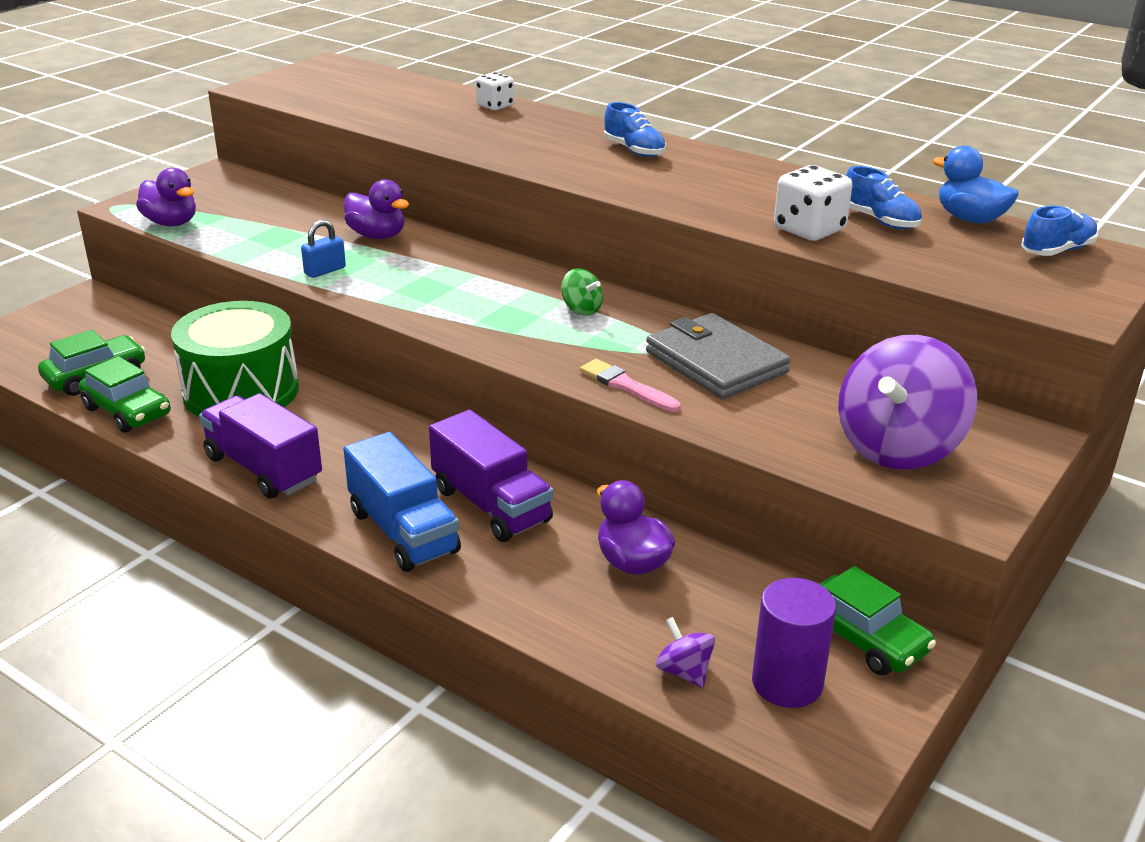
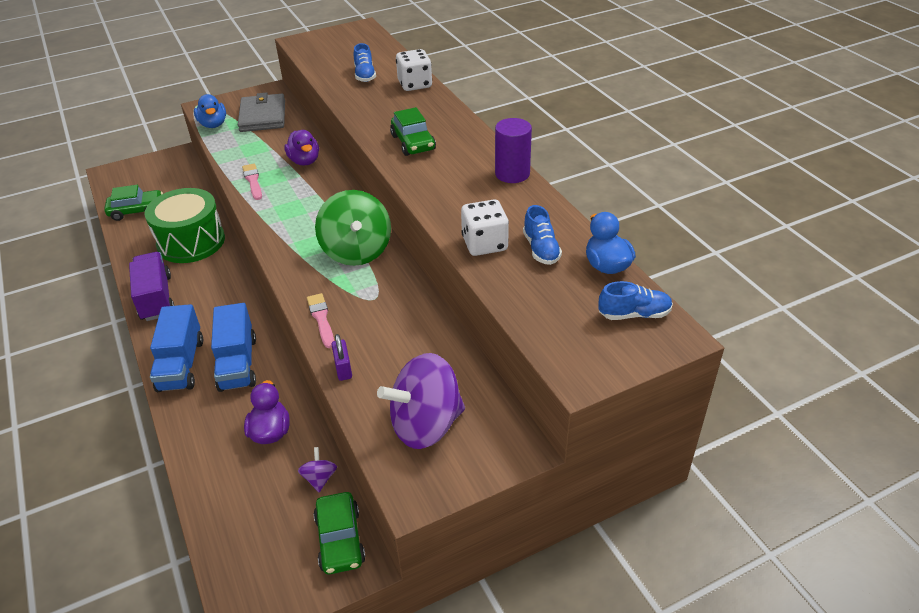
camera: 30 degrees right, 10 degrees up
(127, 411) = (131, 238): green car -> green car (413, 143)
(171, 223) = (213, 124): purple duck -> blue duck
(325, 271) = (253, 181): blue padlock -> pink brush
(491, 505) = (238, 363): purple truck -> blue truck
(495, 106) = (415, 84): white dice -> white dice, size x1.54
(581, 309) = (356, 251): green spinning top -> green spinning top, size x2.29
(634, 150) = (455, 143): blue shoe -> blue shoe (365, 75)
(684, 671) = (226, 516): purple spinning top -> purple spinning top (319, 478)
(715, 362) = (390, 318): grey wallet -> grey wallet (263, 116)
(724, 426) = (343, 369): none -> purple padlock
(787, 683) = (269, 549): purple cylinder -> purple cylinder (512, 174)

